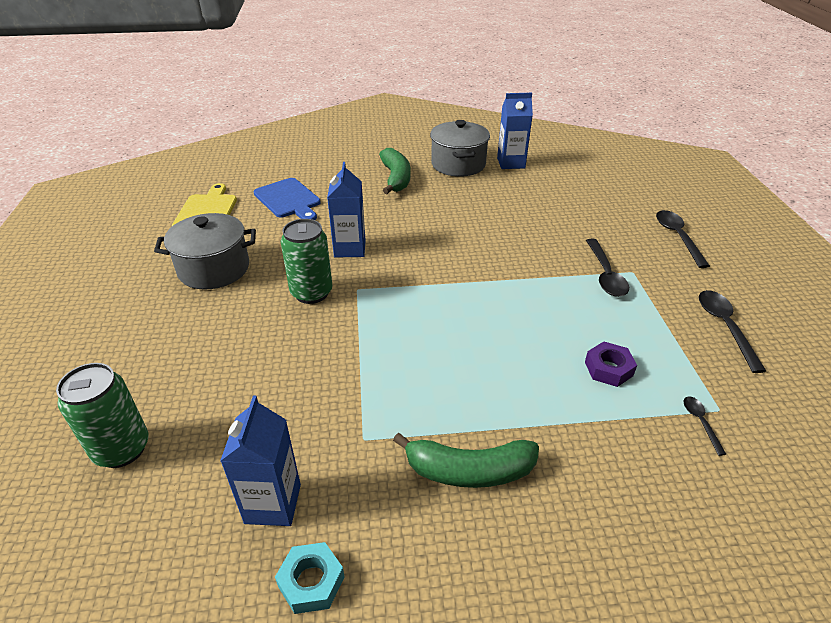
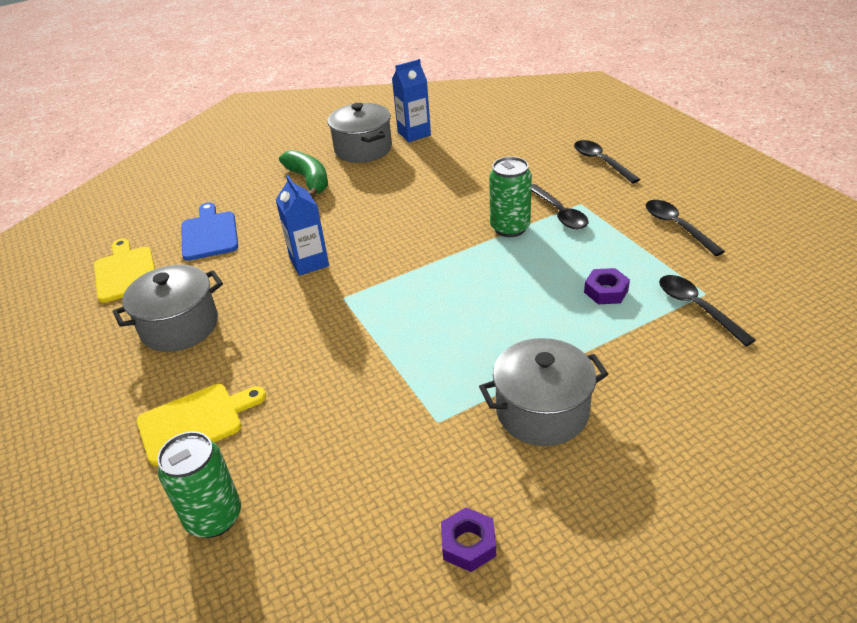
camera: 20 degrees left, 0 degrees up
(168, 355) = (195, 421): none -> yellow cutting board
(273, 503) = (393, 502): blue carton -> none
(288, 199) = (209, 234): blue cutting board -> blue cutting board turned 135 degrees counterclockwise
(311, 293) = (300, 316): green can -> green can (510, 228)
(311, 581) = (468, 544): turquoise nut -> purple nut
(468, 470) = (542, 411): green banana -> grey pot
(700, 422) = (696, 308): black spoon -> black spoon, size x1.89

